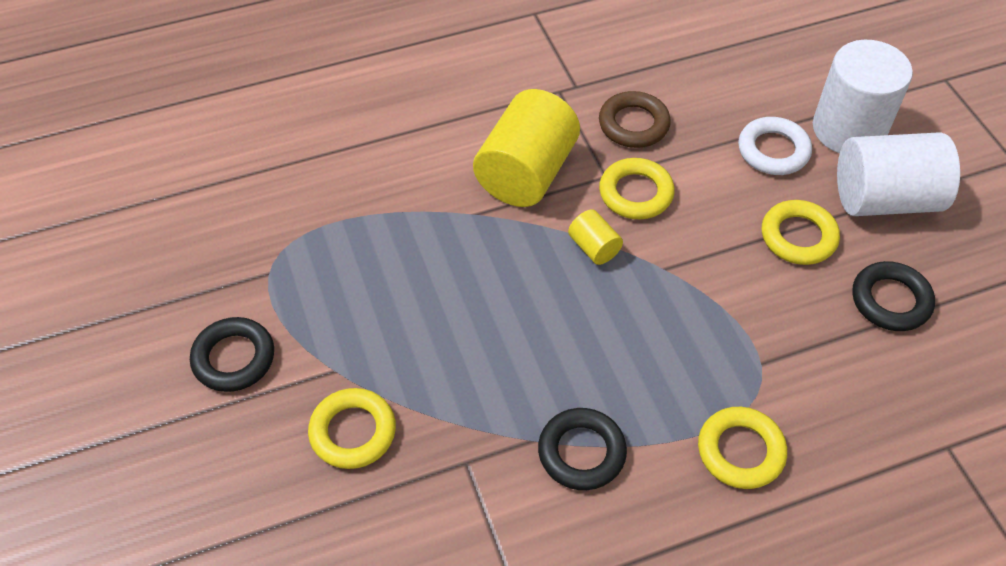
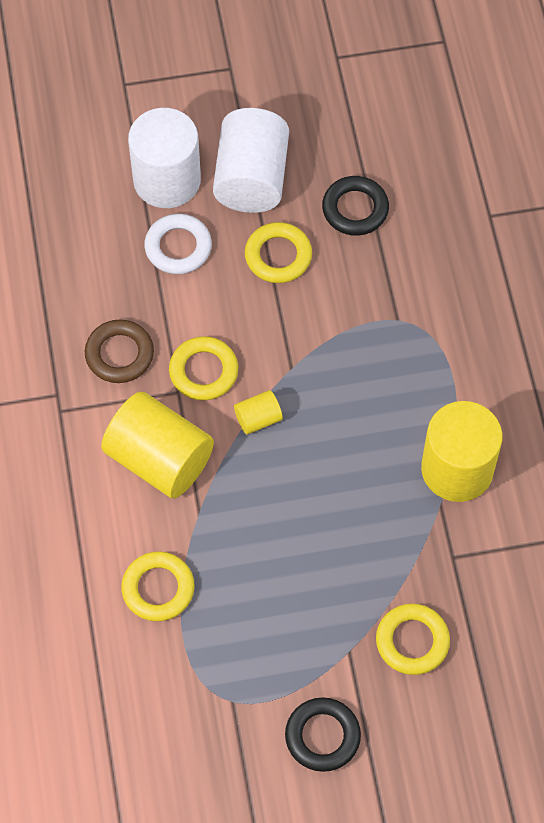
camera: 80 degrees left, 10 degrees up
(581, 452) = (457, 469): black ring -> yellow cylinder
(740, 451) = (473, 356): yellow ring -> yellow ring (158, 589)

